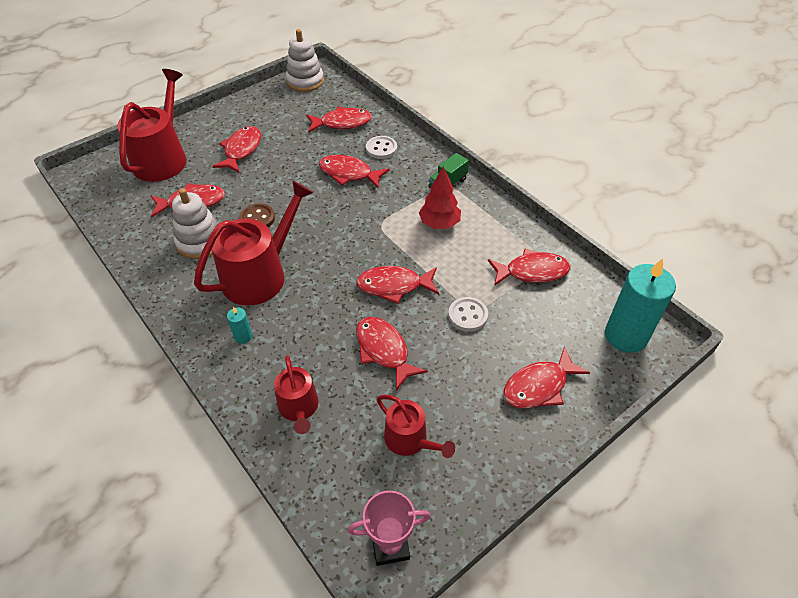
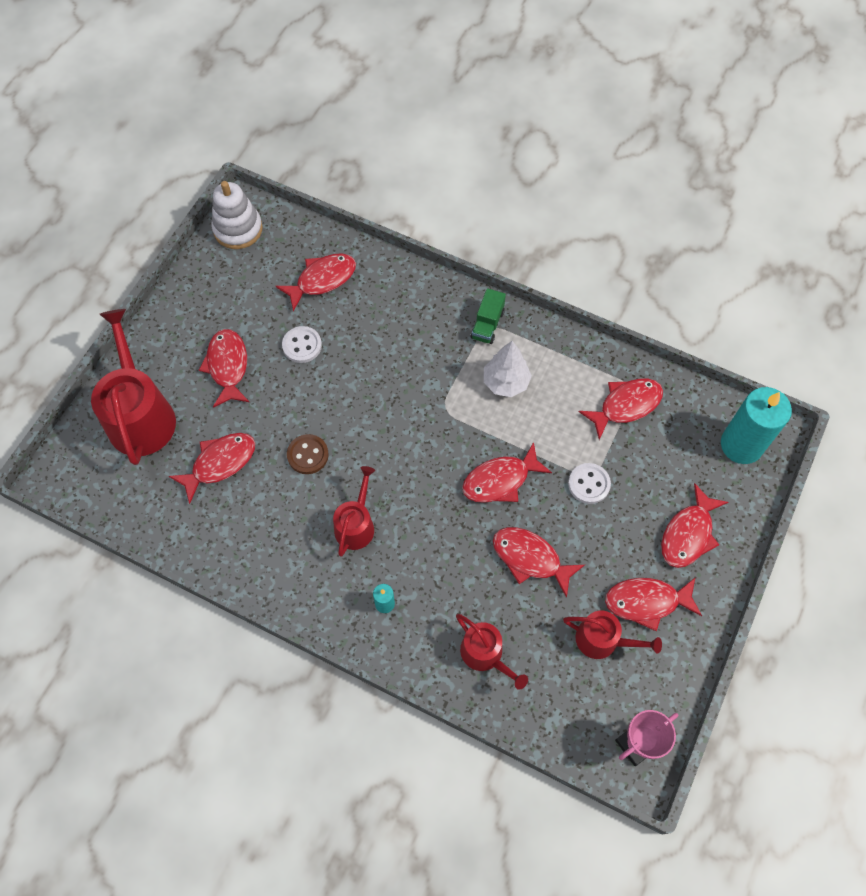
camera: 25 degrees left, 15 degrees up
(200, 242) = (264, 511): white stacking toy -> none
(260, 275) = (356, 525): red watering can -> red watering can, size x0.56
(349, 173) = (372, 352): red fish -> red fish (646, 602)
(381, 149) = (389, 302): white button -> white button (302, 345)
(439, 223) = (505, 382): red tree -> white tree

